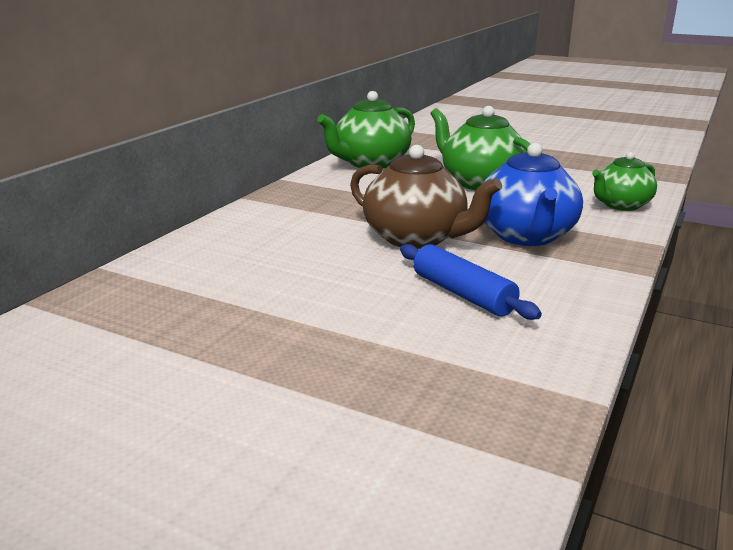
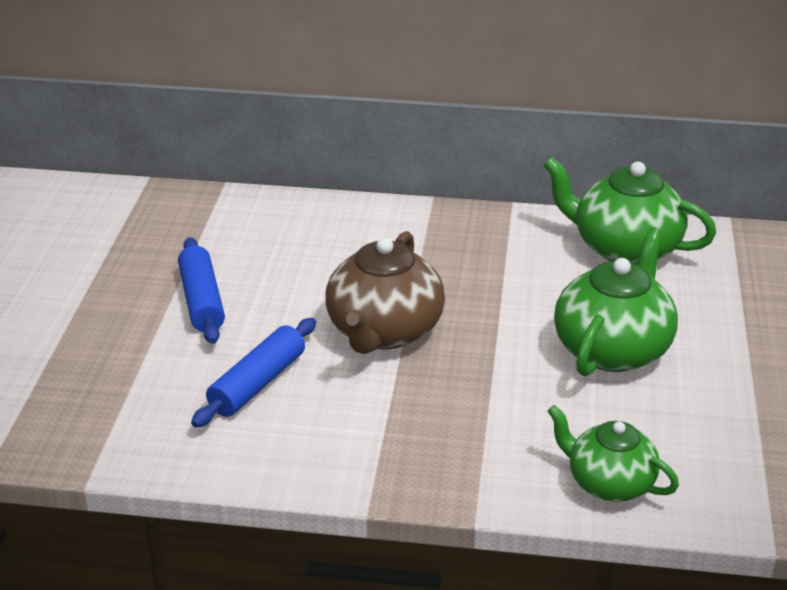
camera: 70 degrees right, 10 degrees up
(307, 303) = (201, 301): none -> blue rolling pin
(526, 236) = (436, 408): blue teapot -> none

